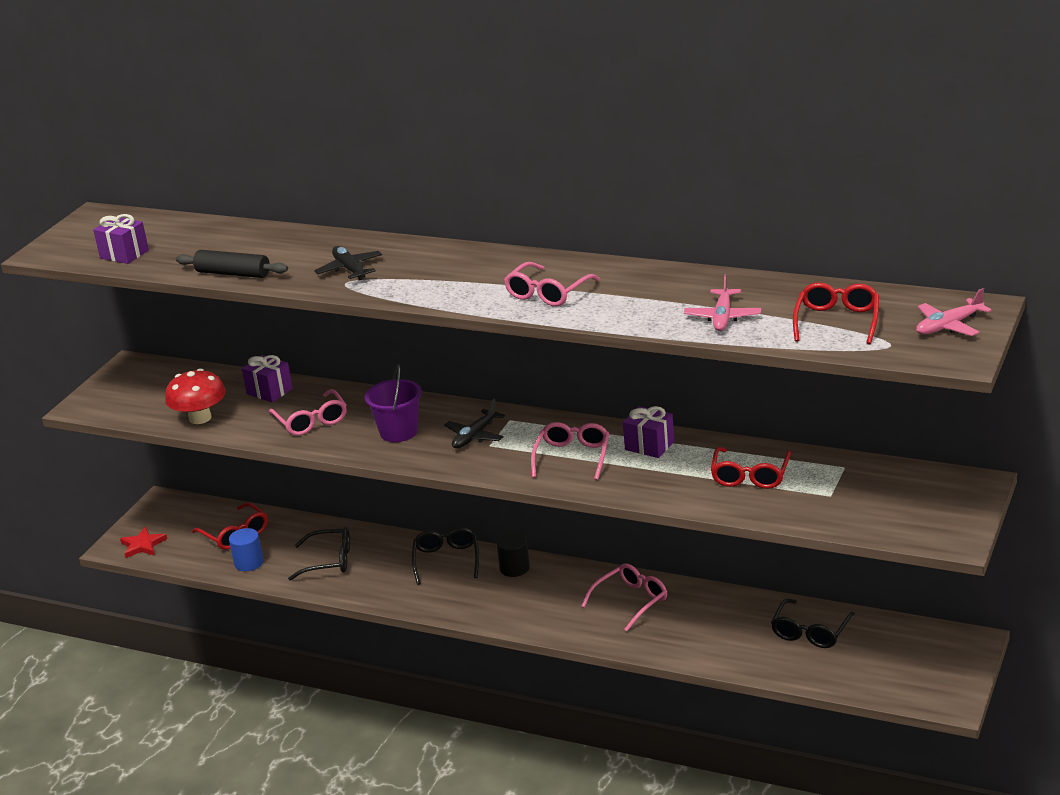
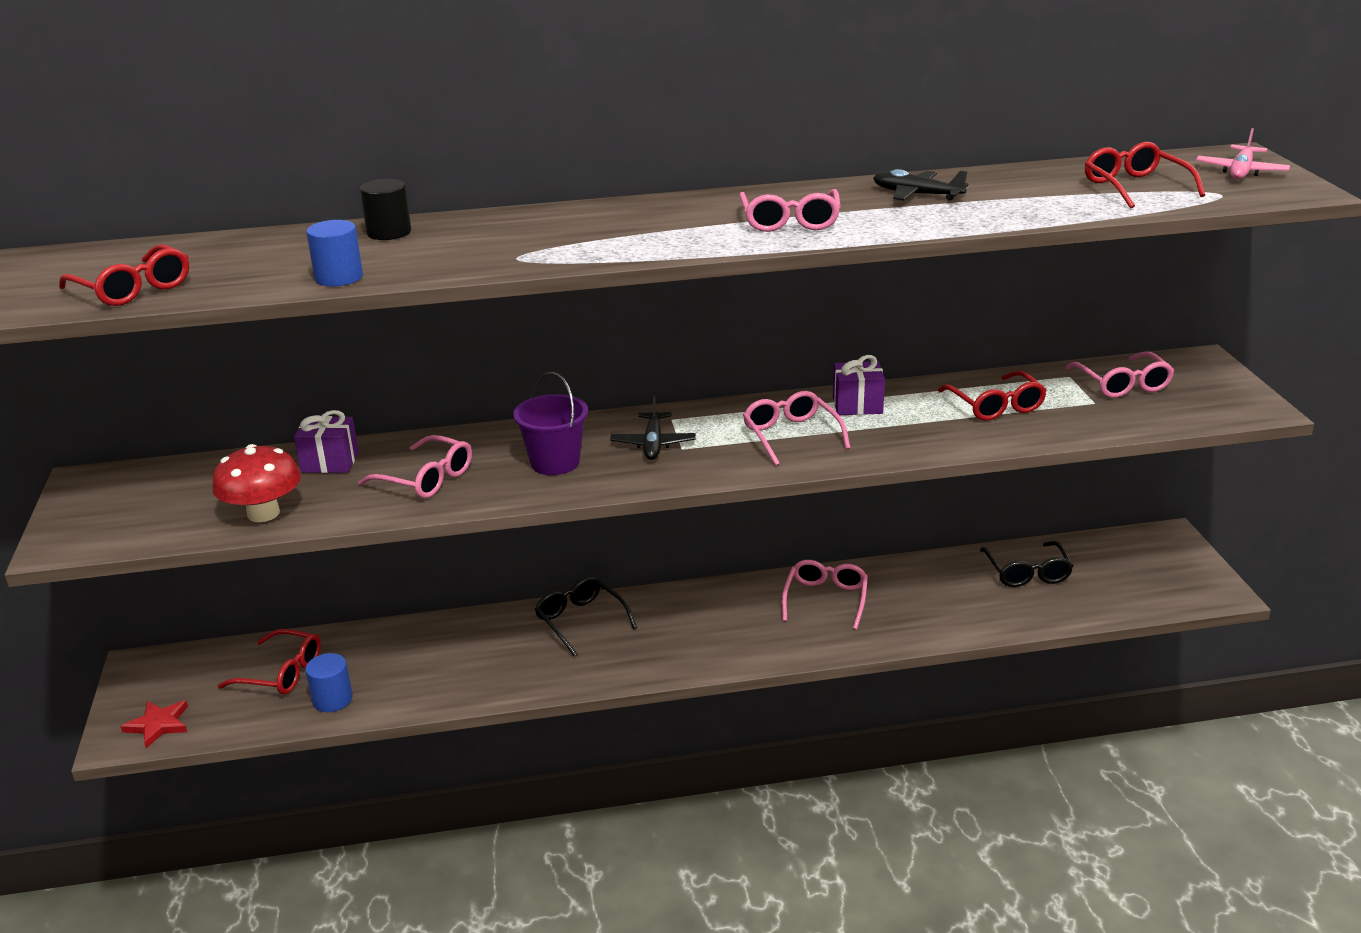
camera: 35 degrees left, 0 degrees up
(124, 254) = (133, 289): purple gift -> red glasses
(233, 273) = (339, 277): black rolling pin -> blue cylinder
(329, 561) = (437, 665): black glasses -> none
(349, 269) = (501, 245): black plane -> black plane (916, 195)
(514, 568) = (667, 605): black cylinder -> black cylinder (389, 232)
(723, 317) = (1018, 205): pink plane -> none
(876, 486) = (1122, 384): none -> pink glasses

